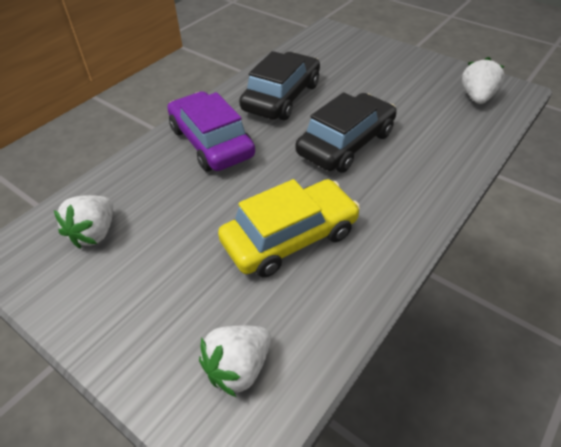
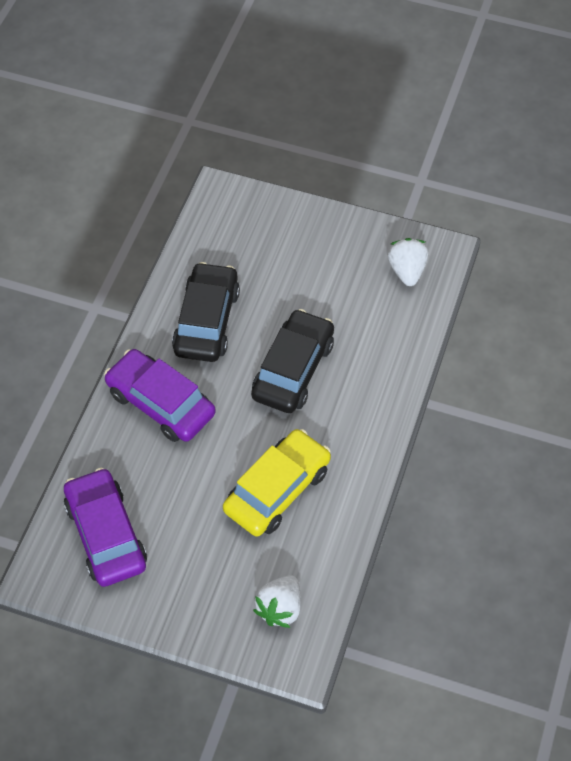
camera: 20 degrees left, 10 degrees up
(94, 233) = (106, 534): white strawberry -> purple car

